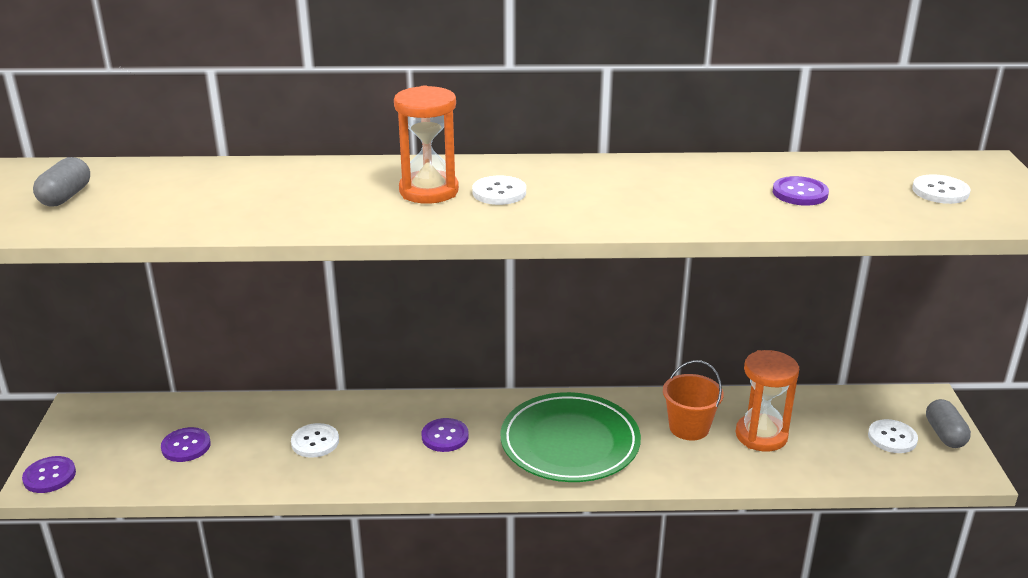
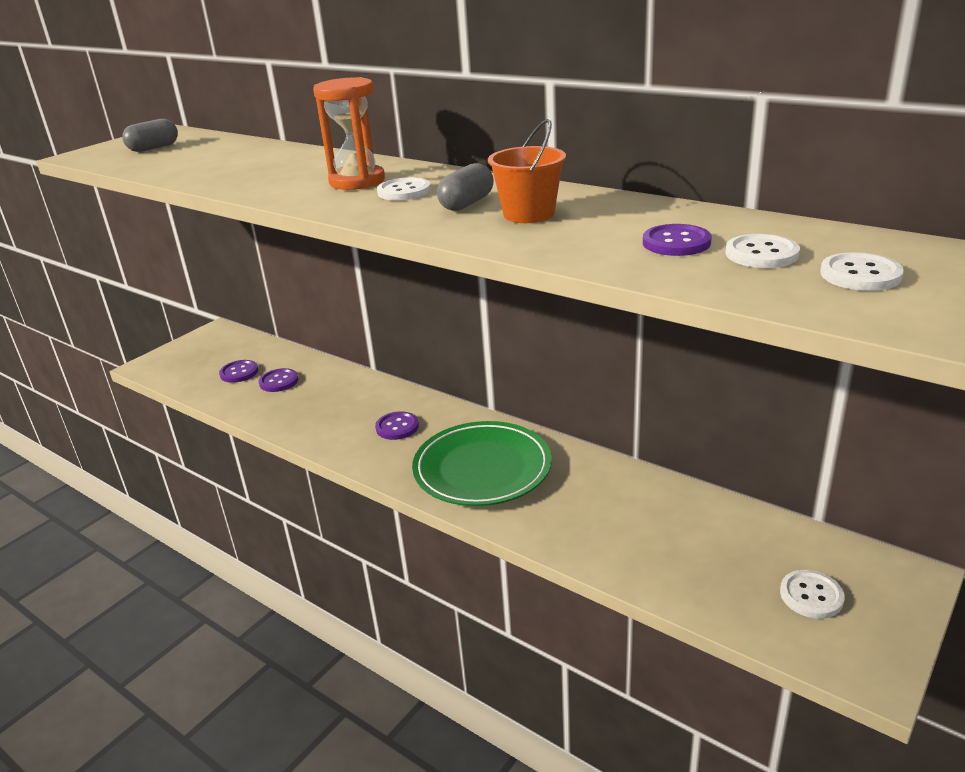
camera: 40 degrees right, 0 degrees up
(49, 476) = (154, 364): purple button -> purple button (279, 381)
(315, 442) = (311, 398): white button -> white button (761, 254)
(689, 428) = (600, 497): orange bucket -> orange bucket (529, 214)
(761, 435) = (663, 533): orange hourglass -> none
(944, 434) = (886, 621): grey capsule -> grey capsule (467, 204)

